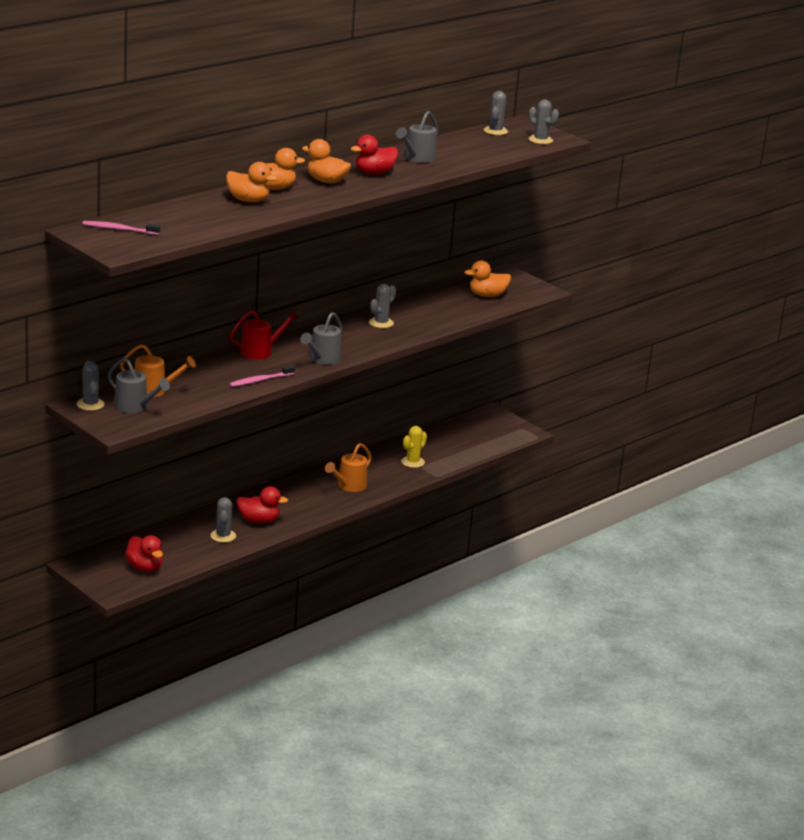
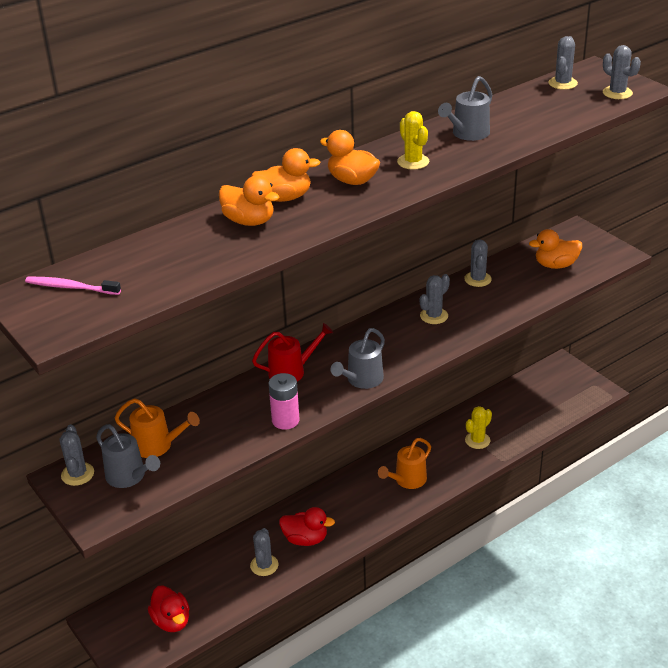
camera: 10 degrees right, 10 degrees up
(260, 380) = (285, 420): pink toothbrush -> pink battery
(374, 173) = (413, 162): red duck -> yellow cactus
(418, 301) = (477, 279): none -> grey cactus

